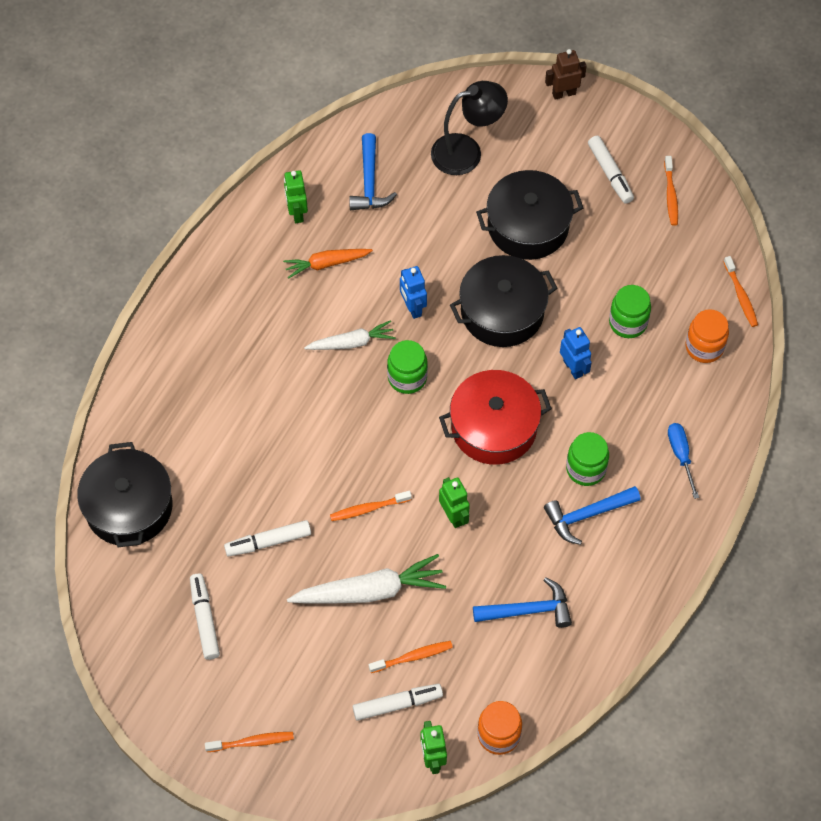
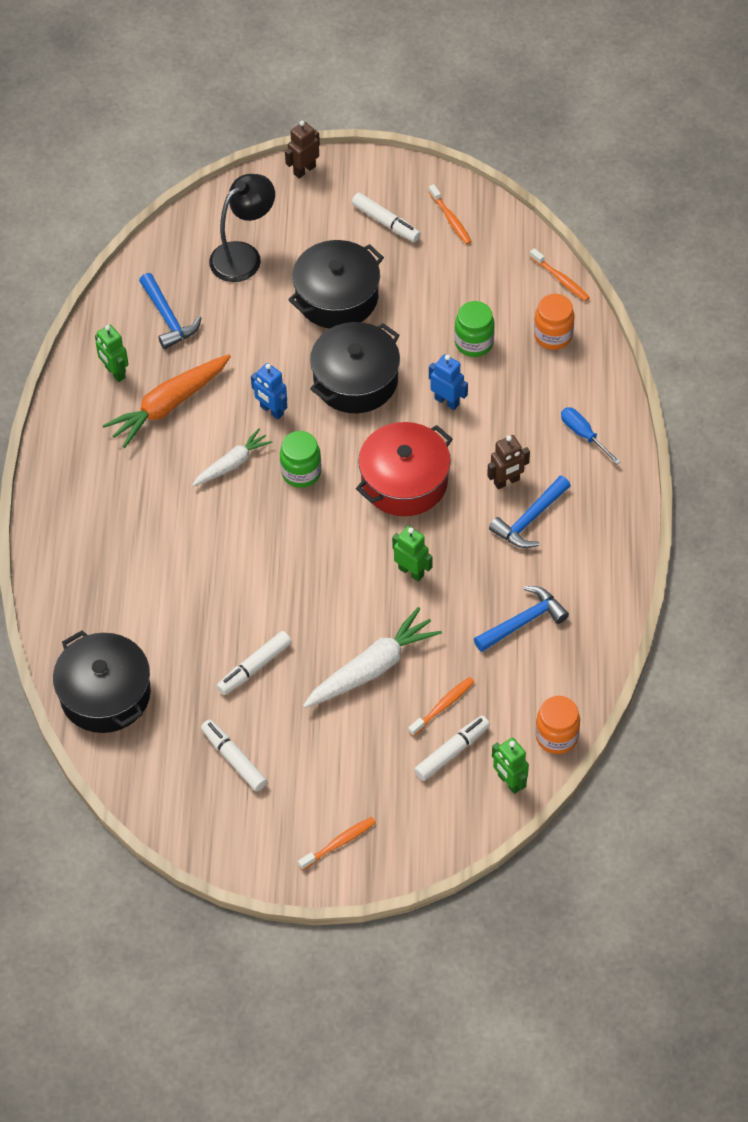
camera: 25 degrees left, 5 degrees down
(326, 264) = (169, 405): orange carrot -> orange carrot, size x1.62
(368, 508) = (330, 599): orange toothbrush -> none
(586, 469) = (506, 481): green jar -> brown robot

